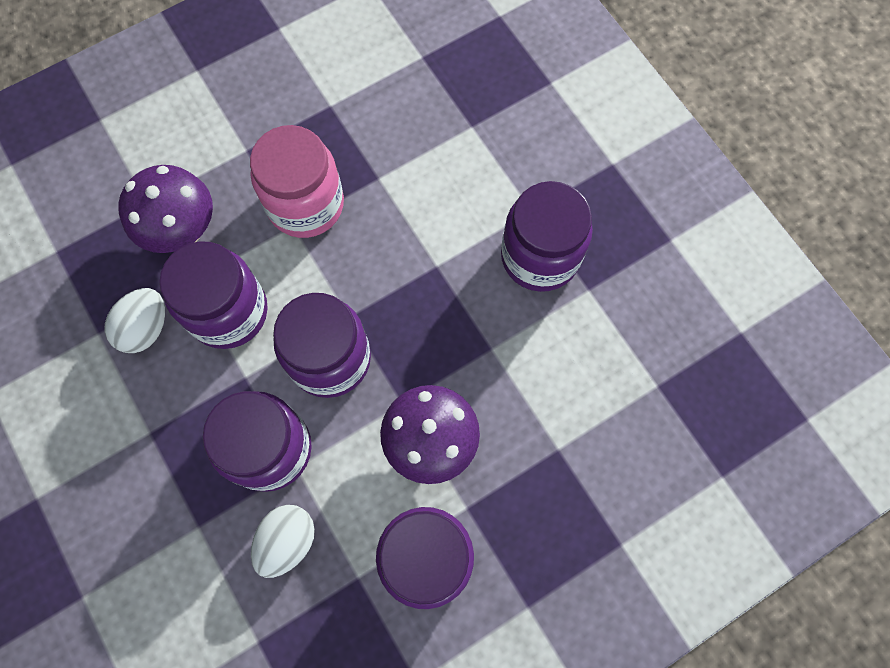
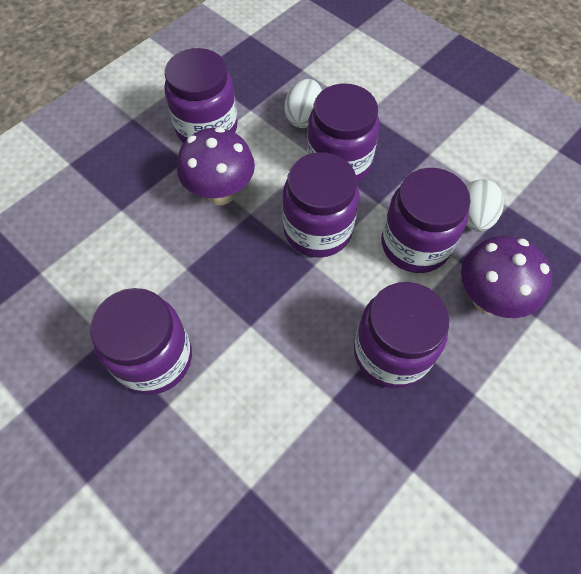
camera: 165 degrees right, 10 degrees down
(306, 204) = (391, 353): pink jar -> purple jar

